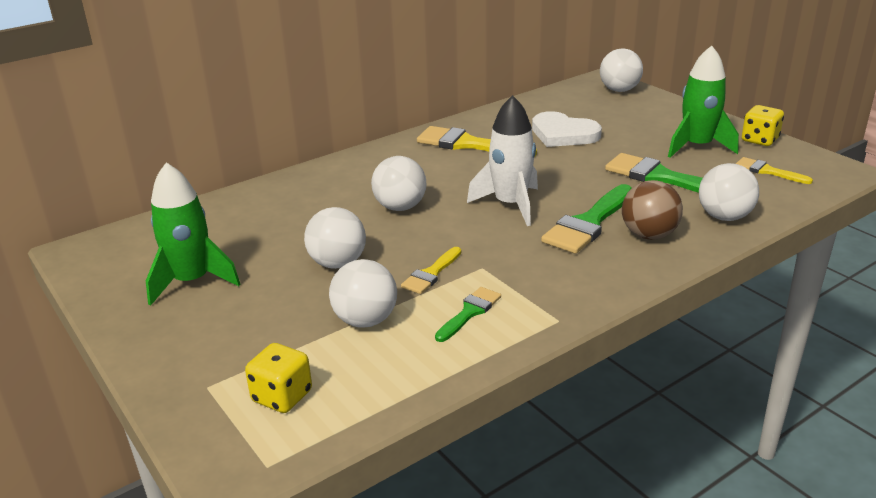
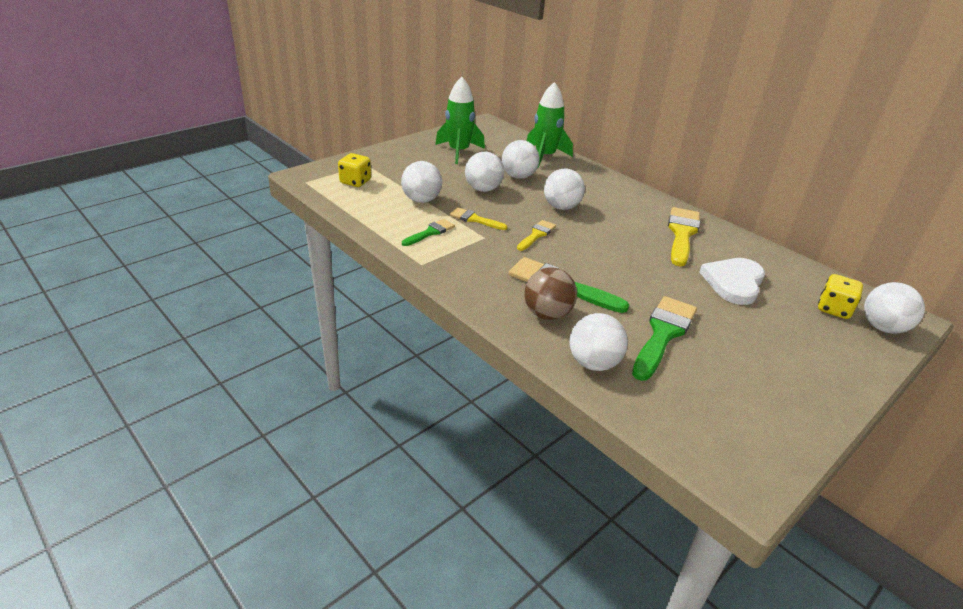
camera: 80 degrees right, 5 degrees up
(301, 232) = (518, 176): none -> white ball
(470, 312) = (430, 232): green brush -> green brush turned 75 degrees counterclockwise
(510, 205) = (580, 250): white rocket -> none
(697, 146) = (753, 367): green rocket -> green rocket (545, 156)
(759, 140) = (803, 423): yellow dice -> yellow dice (833, 309)
(767, 171) = (714, 413): yellow brush -> yellow brush (536, 234)

